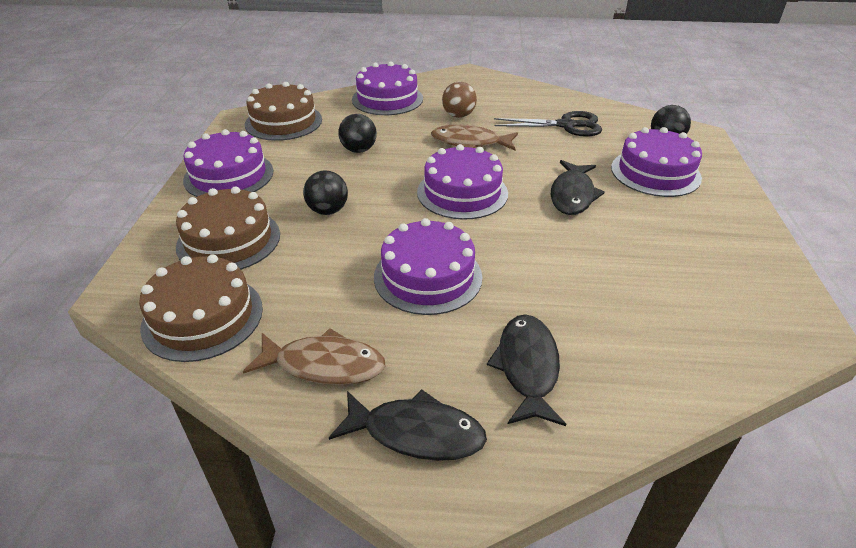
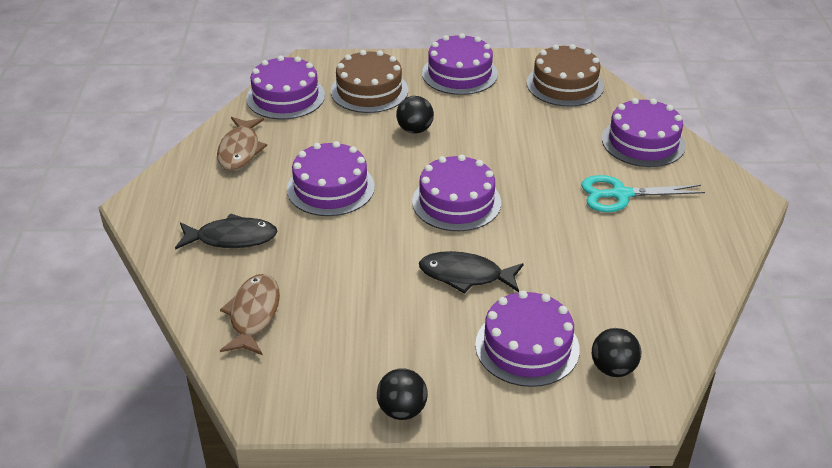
camera: 85 degrees right, 0 degrees up
(203, 317) = (285, 97): brown cake -> purple cake
(359, 150) = (521, 134): black ball -> black ball (402, 410)
(416, 433) = (182, 191): black fish -> none
(458, 115) = (620, 195): brown ball -> turquoise scissors
(470, 142) = (558, 204): brown fish -> brown fish (253, 314)
(566, 125) = (625, 281): black scissors -> none

